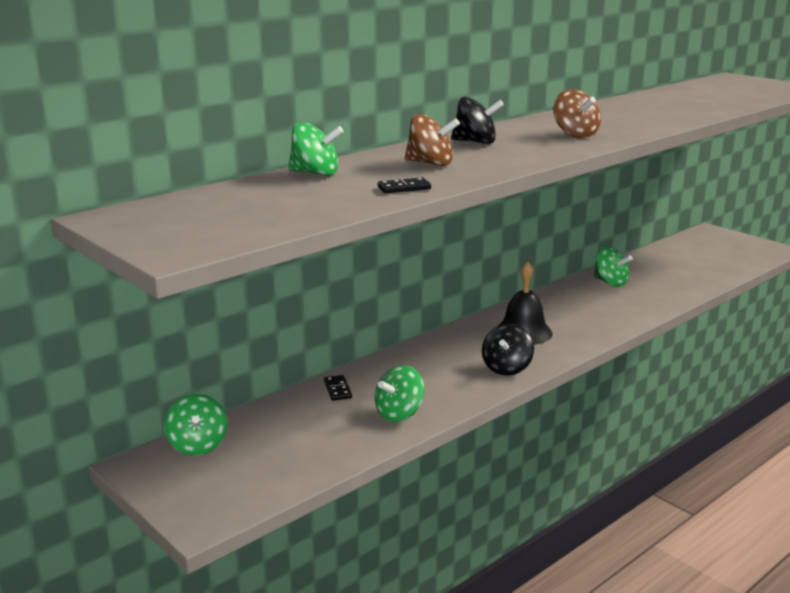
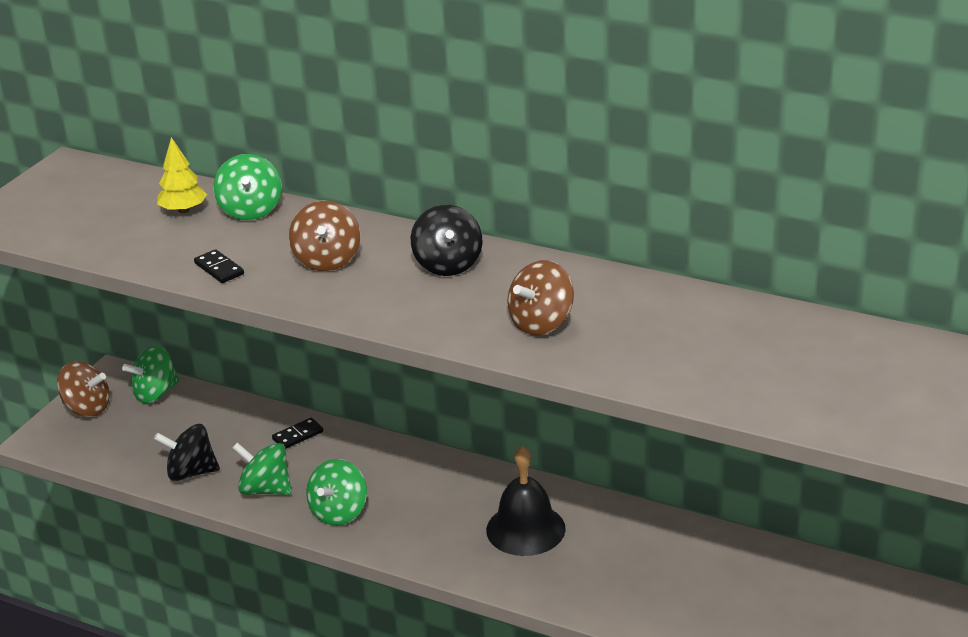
camera: 70 degrees right, 10 degrees up
(177, 486) = (87, 408): none -> brown spinning top
(280, 189) = (183, 210): none -> yellow tree
(506, 368) = (412, 538): black spinning top -> black spinning top (191, 472)
(610, 283) = (764, 576): green spinning top -> green spinning top (339, 512)

